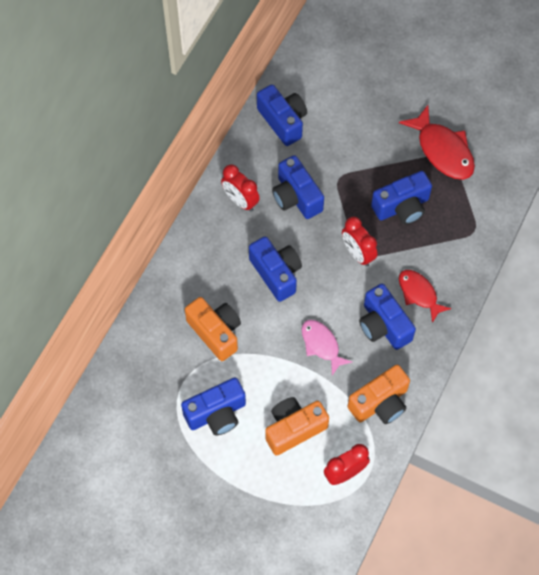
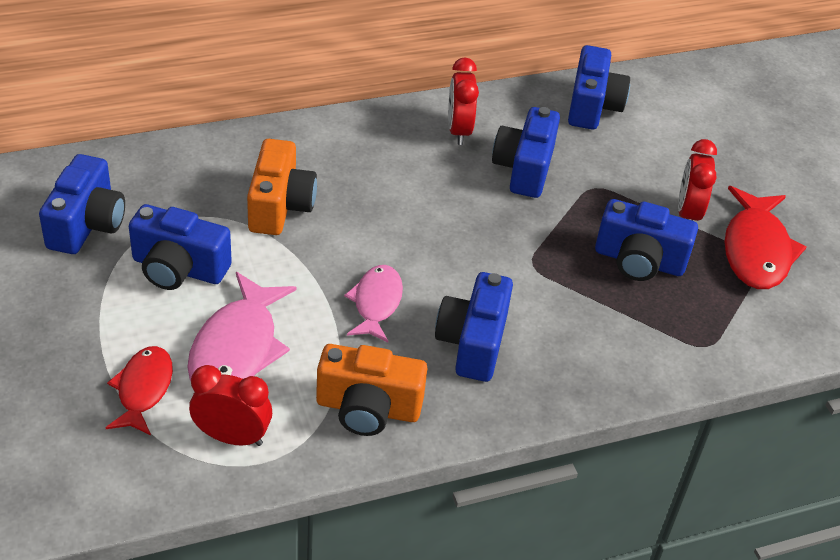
camera: 40 degrees right, 20 degrees down
(276, 273) = (414, 209): blue camera -> blue camera (87, 224)
(294, 429) = (237, 348): orange camera -> pink fish
(357, 254) = (529, 260): red clock -> red clock (687, 213)
(419, 294) = (556, 348): red fish -> red fish (143, 389)

